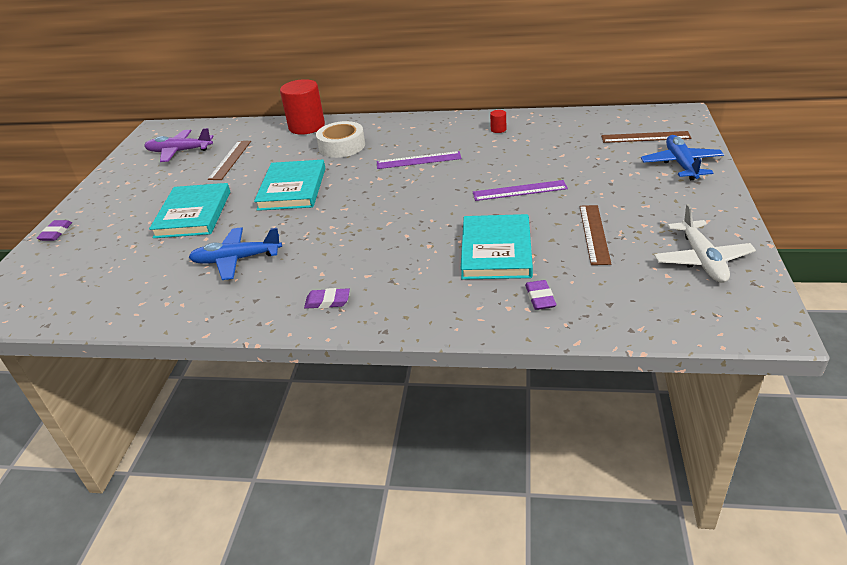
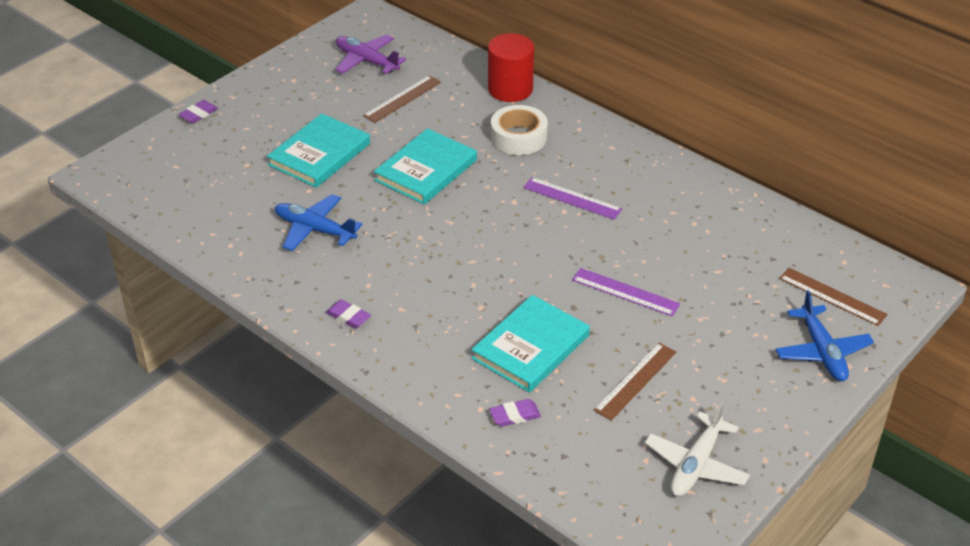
camera: 30 degrees right, 5 degrees up
(498, 129) = (693, 200): red cylinder -> none
(540, 298) = (515, 415): purple eraser -> purple eraser turned 45 degrees clockwise
(681, 164) = (822, 352): blue plane -> blue plane turned 135 degrees clockwise

